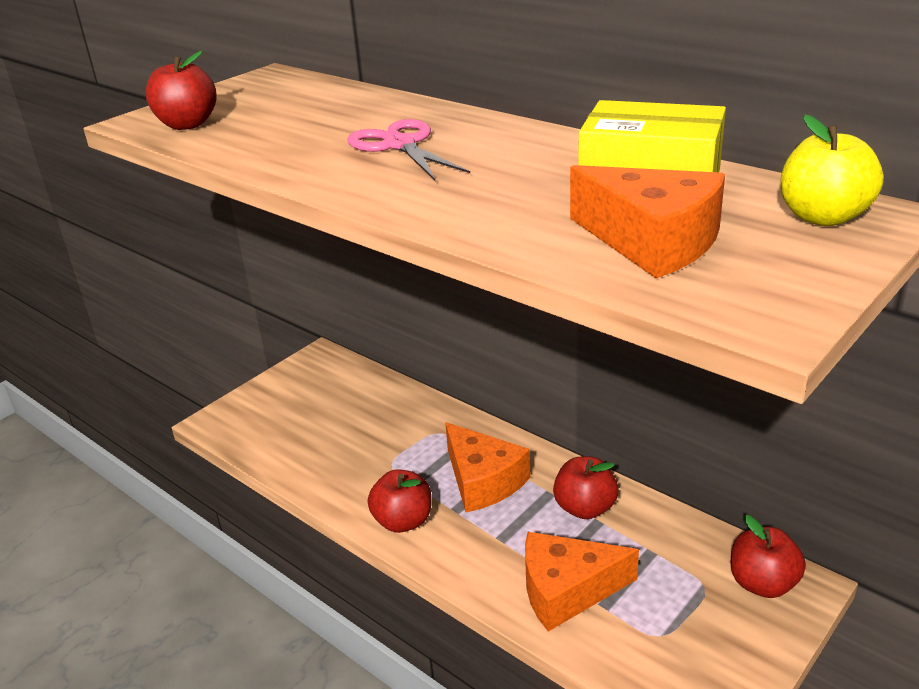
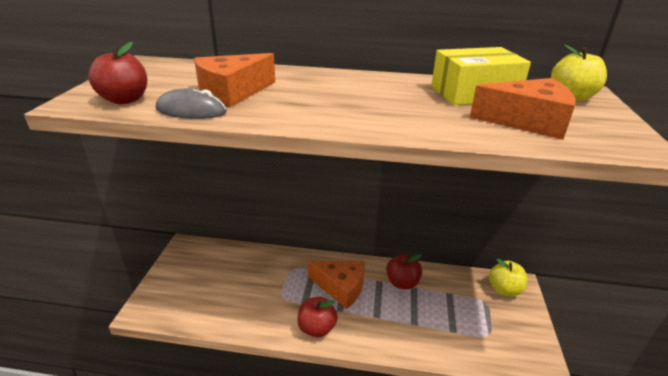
camera: 35 degrees left, 0 degrees up
(235, 149) = (191, 110): none -> grey mouse
(400, 145) = (306, 93): pink scissors -> none
(567, 590) = (430, 330): orange cheese -> orange cheese (232, 92)
(762, 583) = (504, 289): red apple -> yellow apple

